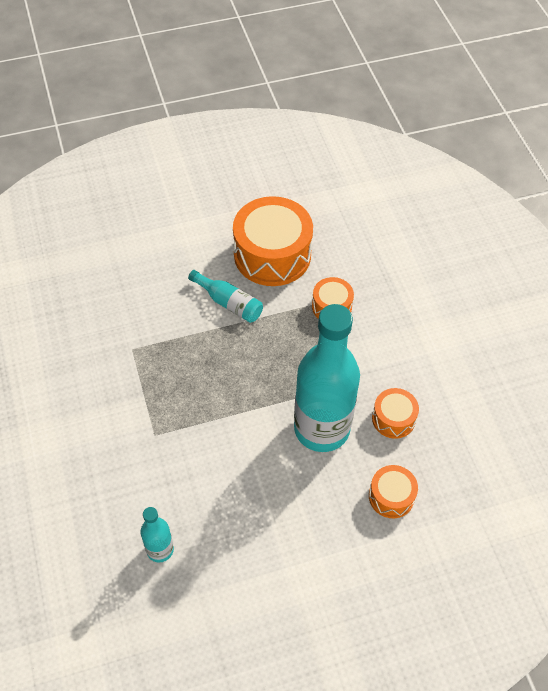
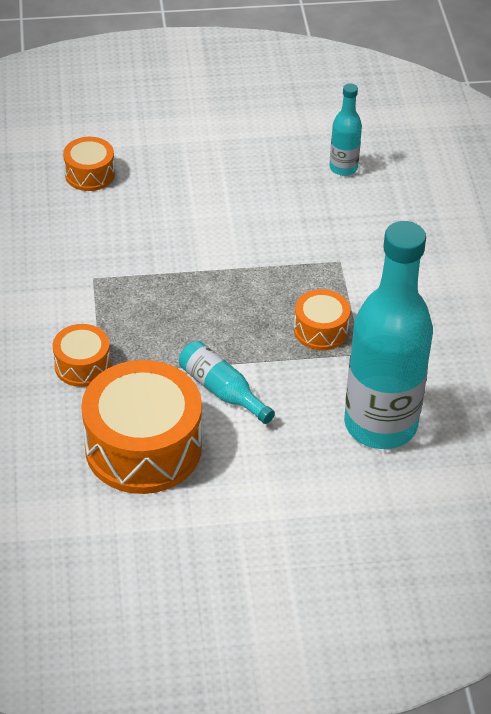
camera: 170 degrees left, 10 degrees down
(321, 428) = (143, 240): turquoise bottle -> turquoise bottle (380, 424)
(393, 419) = (56, 237): orange drum -> orange drum (320, 330)

